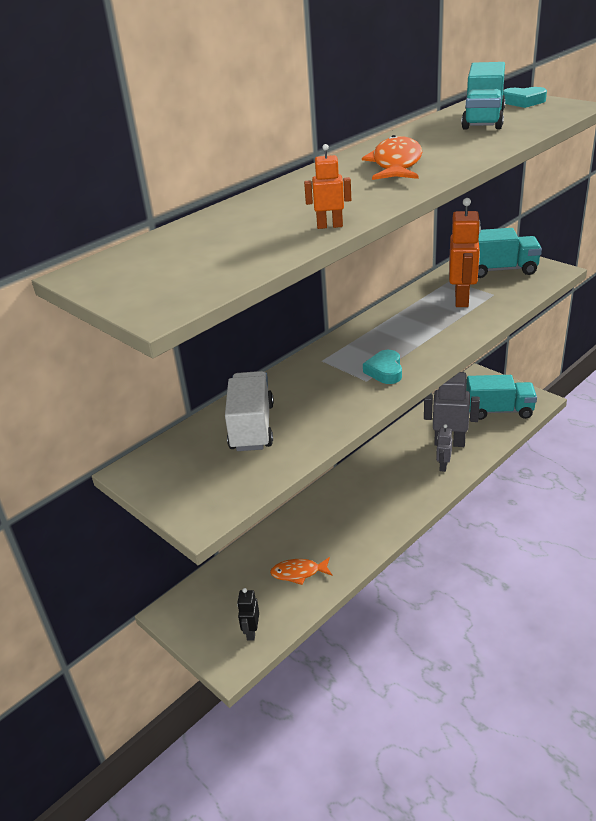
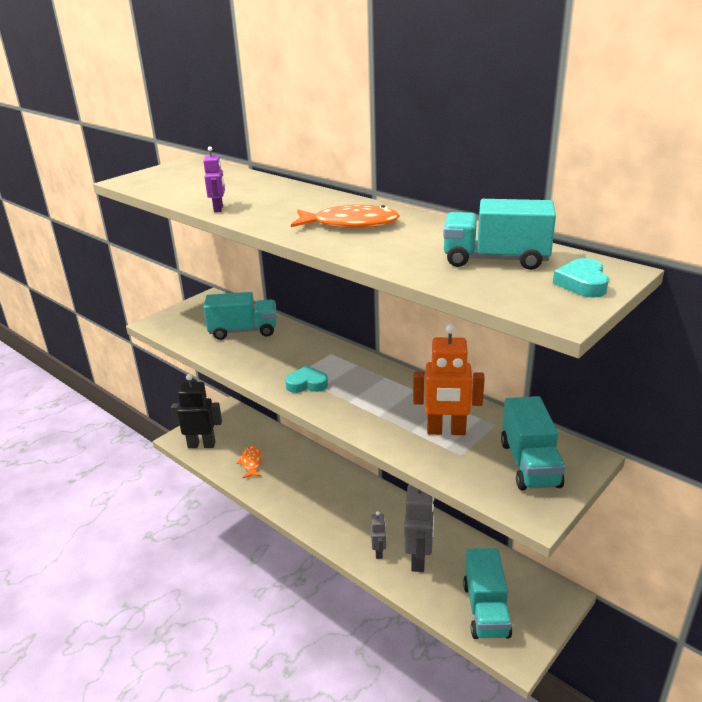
camera: 85 degrees right, 5 degrees down
(251, 632) = (201, 445): black robot -> black robot, size x1.88
(252, 427) = (243, 331): white truck -> turquoise truck
(329, 226) = (218, 209): orange robot -> purple robot
(443, 466) = (379, 552): grey robot -> grey robot turned 75 degrees clockwise

